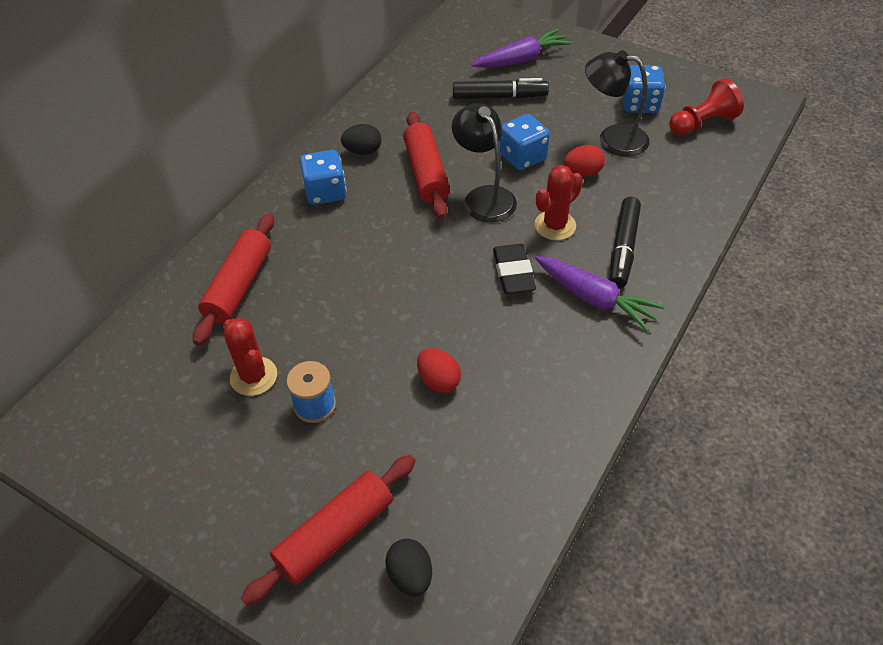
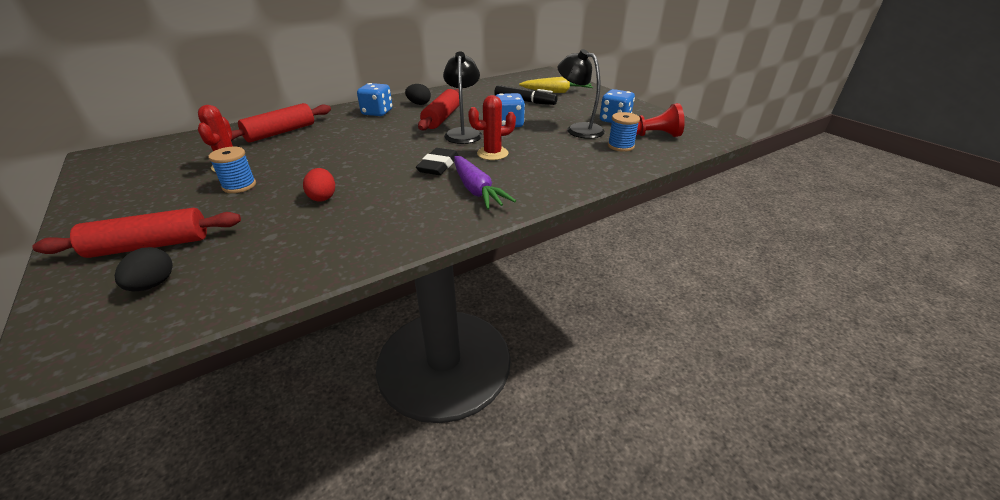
camera: 25 degrees right, 15 degrees down
(522, 59) = (556, 92): purple carrot -> yellow carrot
(582, 173) = (540, 137): red egg -> none
(623, 248) = (527, 174): black marker -> none
(682, 157) = (620, 146): none -> blue spool

